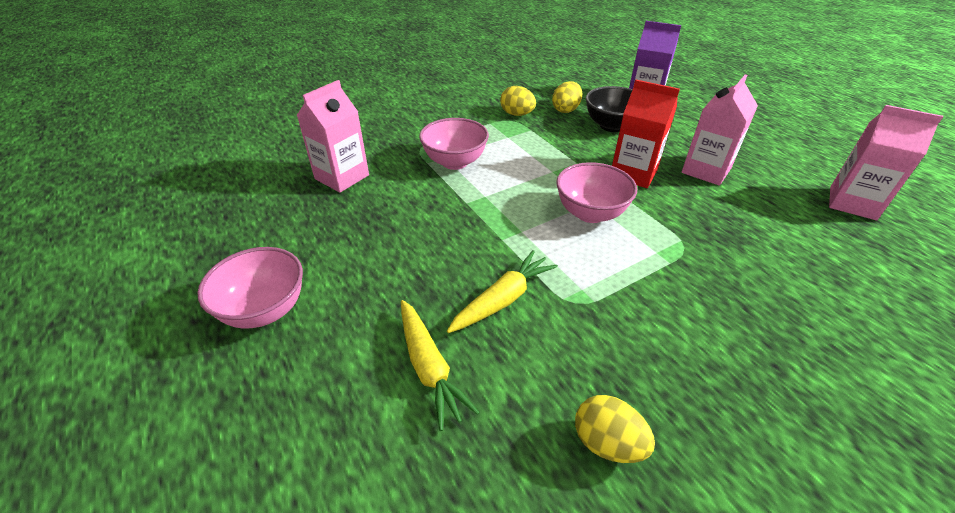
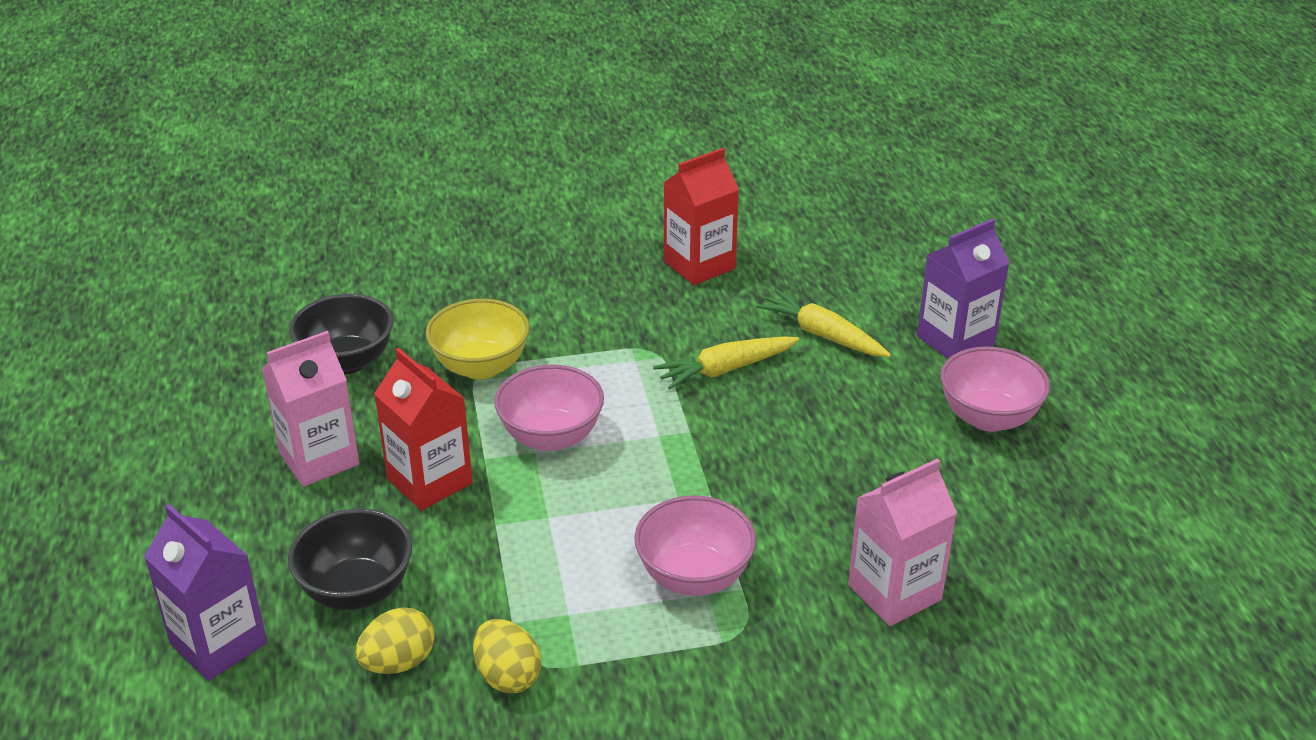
camera: 160 degrees left, 5 degrees down
(285, 402) = (955, 340): none -> purple carton
(429, 367) = (822, 335): yellow carrot -> yellow carrot turned 45 degrees counterclockwise
(607, 443) = (699, 265): yellow egg -> red carton
(688, 251) = (481, 366): none -> yellow bowl
(780, 231) = (347, 361): none -> black bowl
(852, 203) = (206, 369): pink carton -> none

